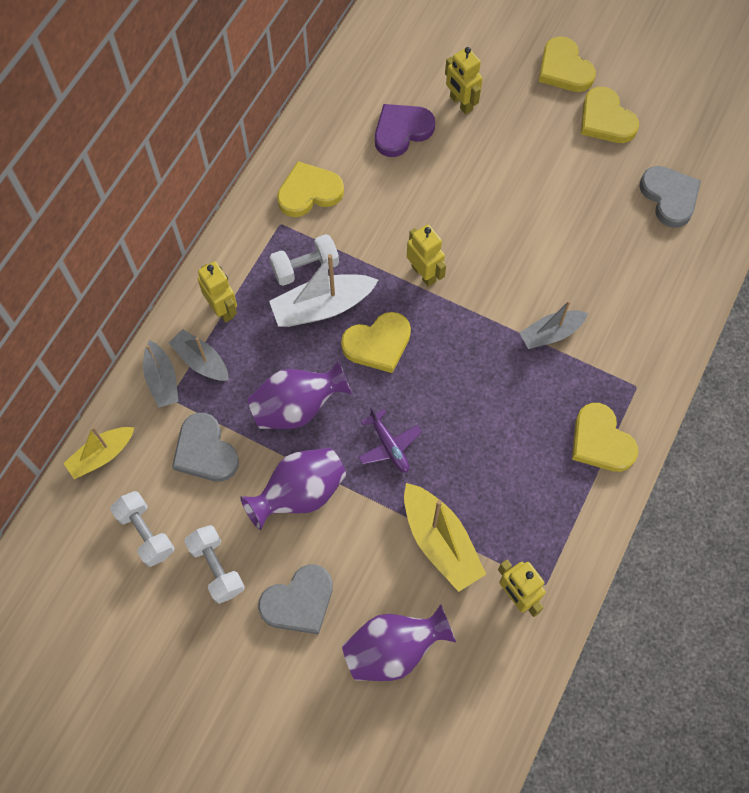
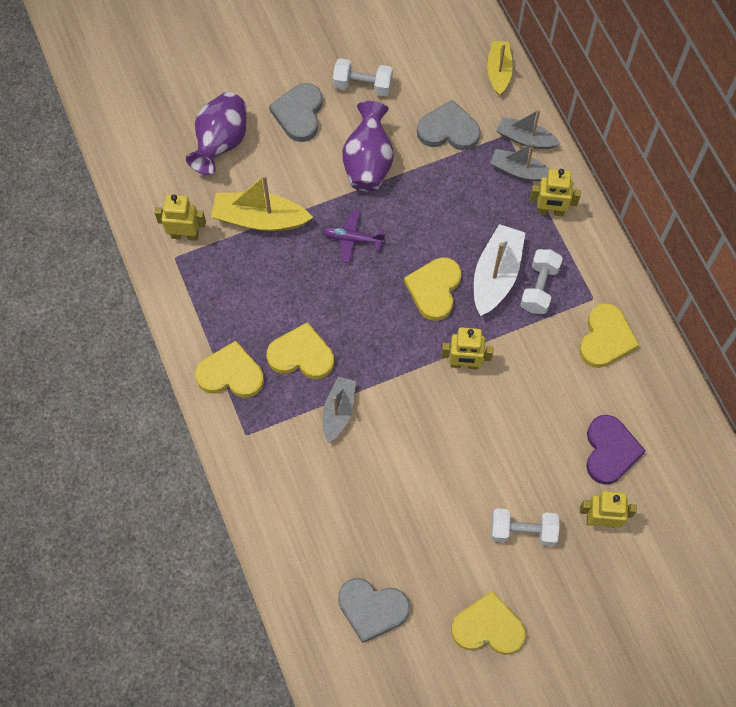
camera: 130 degrees right, 0 degrees up
(146, 533) = (422, 63): white dumbbell -> white dumbbell (523, 531)
(201, 361) = (519, 171): grey boat -> grey boat turned 150 degrees counterclockwise
(297, 407) = (431, 204): purple vase -> none
(564, 69) = (569, 640): yellow heart -> yellow heart (301, 355)

